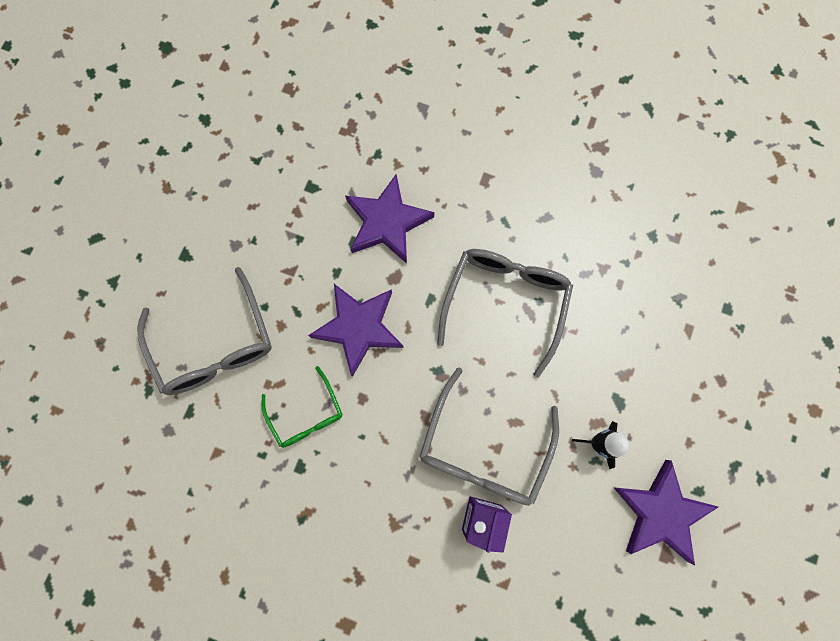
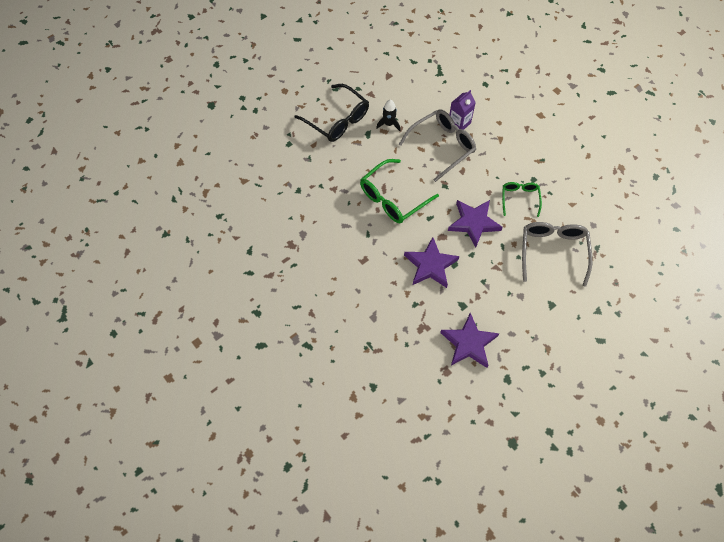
camera: 150 degrees left, 15 degrees down
(505, 302) = (393, 198): grey glasses -> green glasses
(660, 512) = (380, 89): purple star -> purple star (468, 343)
(686, 401) = (337, 120): none -> black glasses

